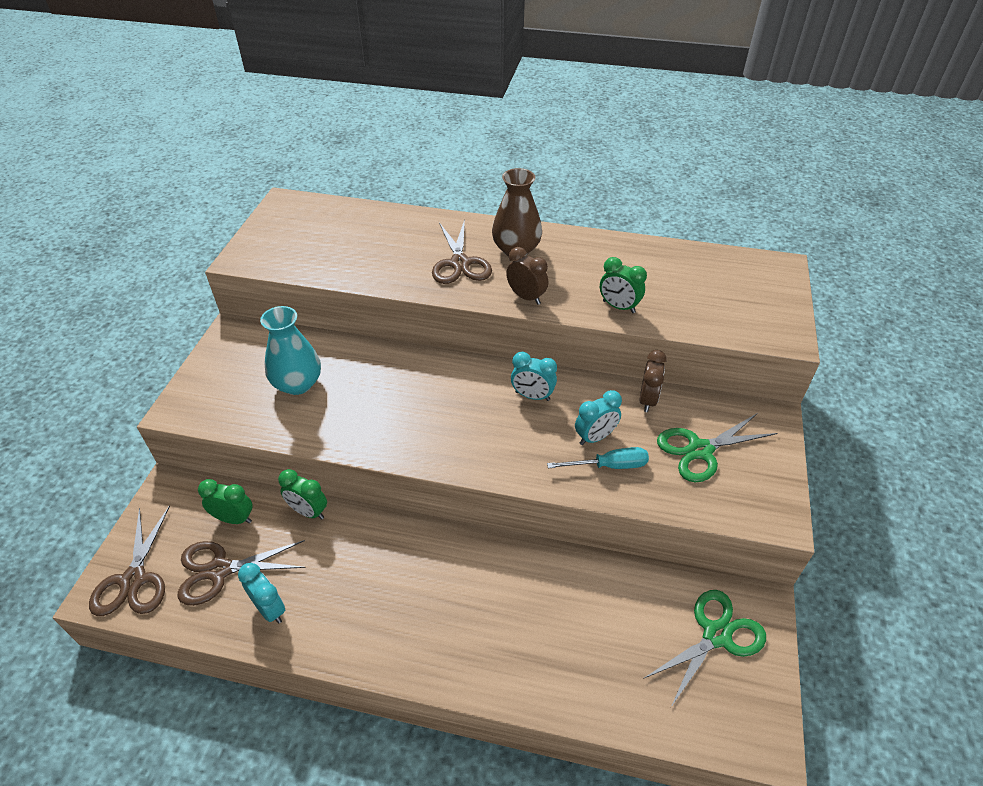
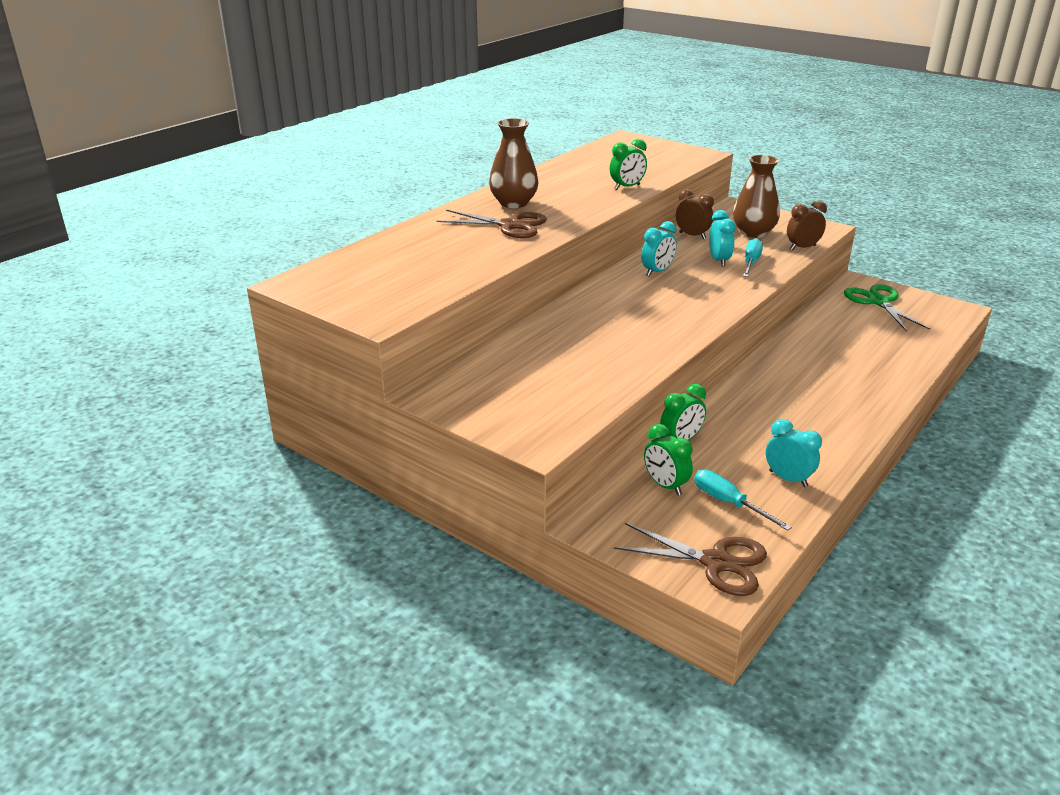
camera: 65 degrees left, 15 degrees down
(219, 570) = (729, 503): brown scissors -> turquoise screwdriver
(234, 518) = (665, 485): green clock -> green clock turned 75 degrees counterclockwise
(270, 609) = (788, 479): turquoise clock -> turquoise clock turned 60 degrees clockwise
(297, 384) = (555, 369): turquoise vase -> none
(526, 297) = (584, 212): brown clock -> brown clock (802, 248)
(700, 450) = (753, 233): green scissors -> brown vase

